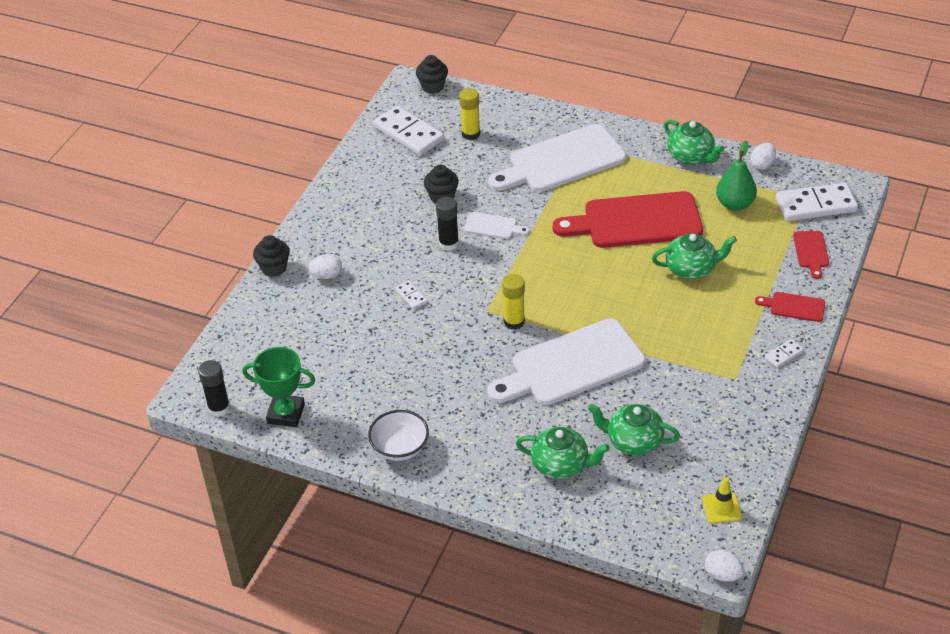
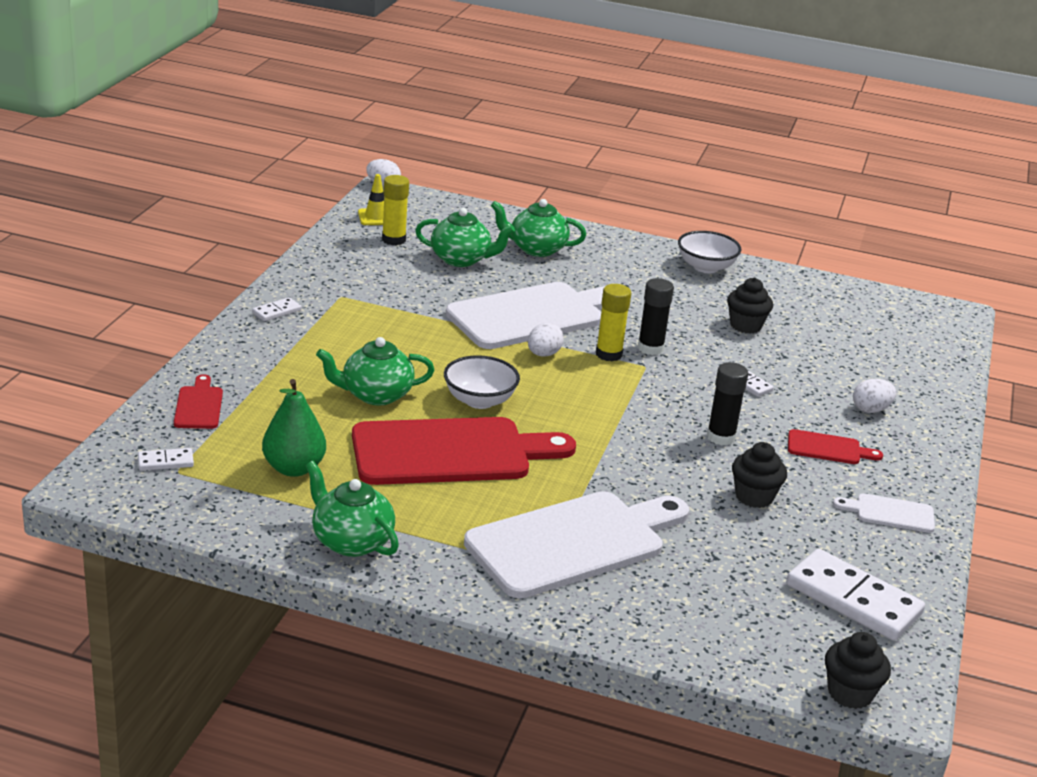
camera: 170 degrees right, 15 degrees down
(219, 408) = (915, 302): black glue stick -> black glue stick (650, 348)
(274, 268) = (947, 421): black cupcake -> black cupcake (745, 326)
(286, 414) = (840, 295): green trophy -> none
(471, 134) = (742, 594): yellow glue stick -> yellow glue stick (393, 240)
(493, 226) = (663, 455): white cutting board -> white cutting board (890, 513)
(616, 268) = (479, 400): none -> white bowl
(762, 165) = (231, 523): white egg -> white egg (543, 354)
(794, 307) = (247, 351): red cutting board -> red cutting board (828, 448)
(815, 205) = (165, 462): white domino -> white domino, size x0.45

